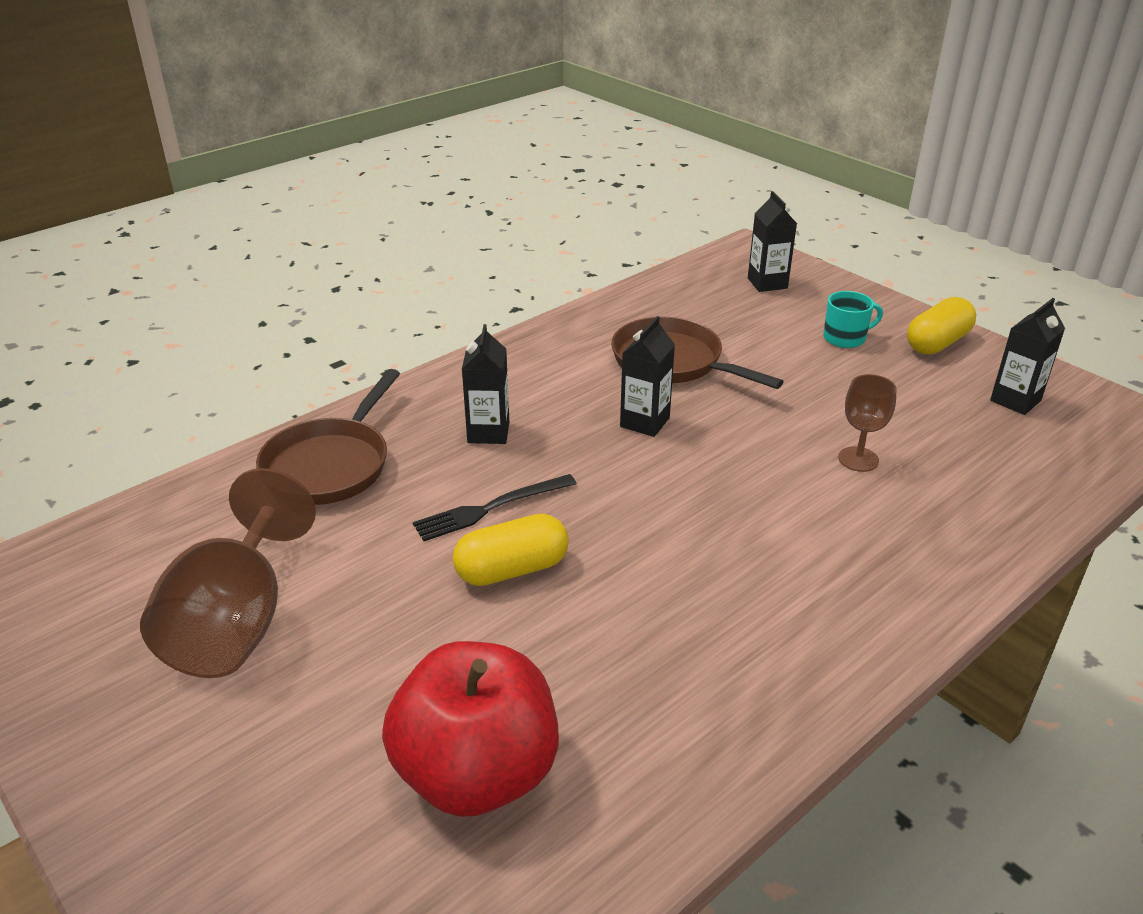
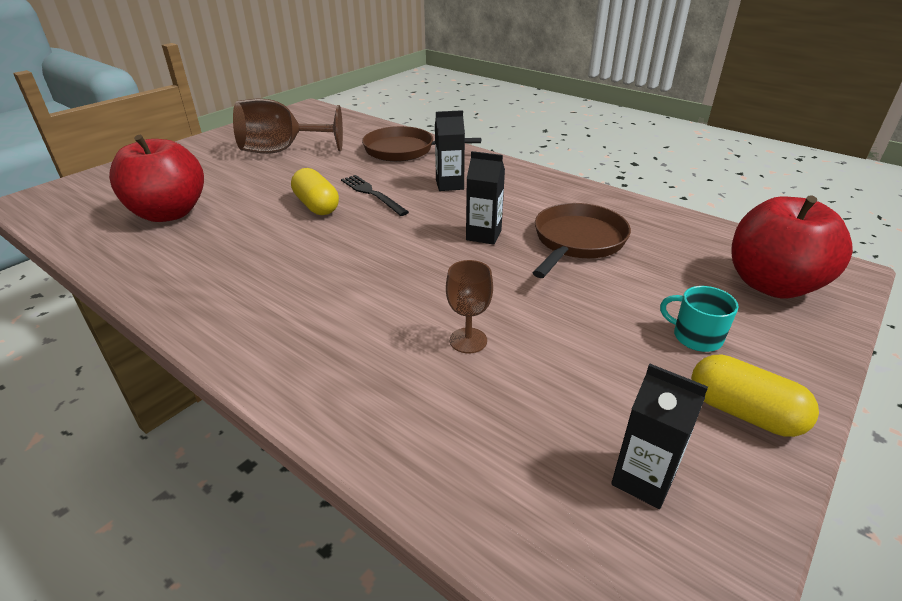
camera: 80 degrees right, 0 degrees up
(767, 283) = (772, 284): black carton -> red apple
(845, 338) = (695, 337): turquoise mug -> turquoise mug turned 150 degrees clockwise

